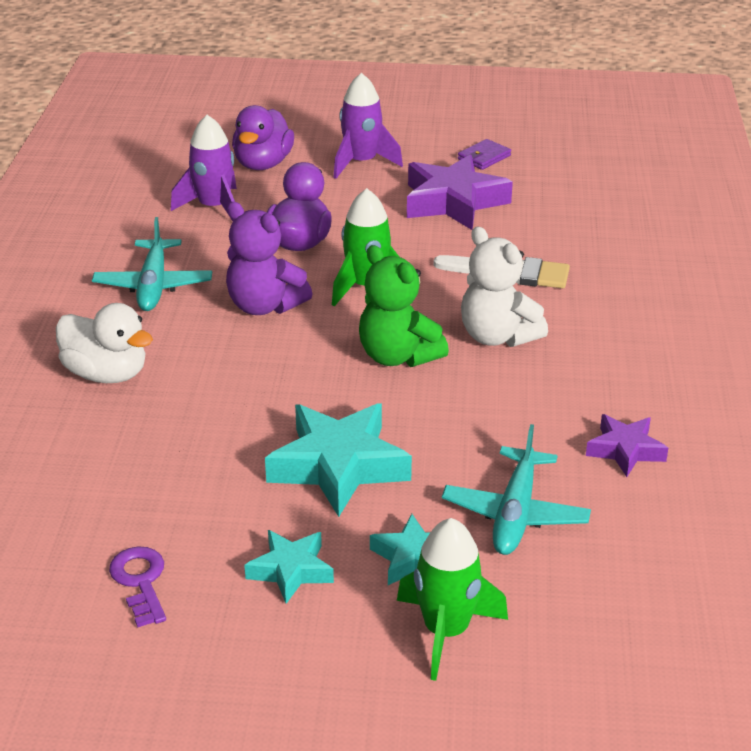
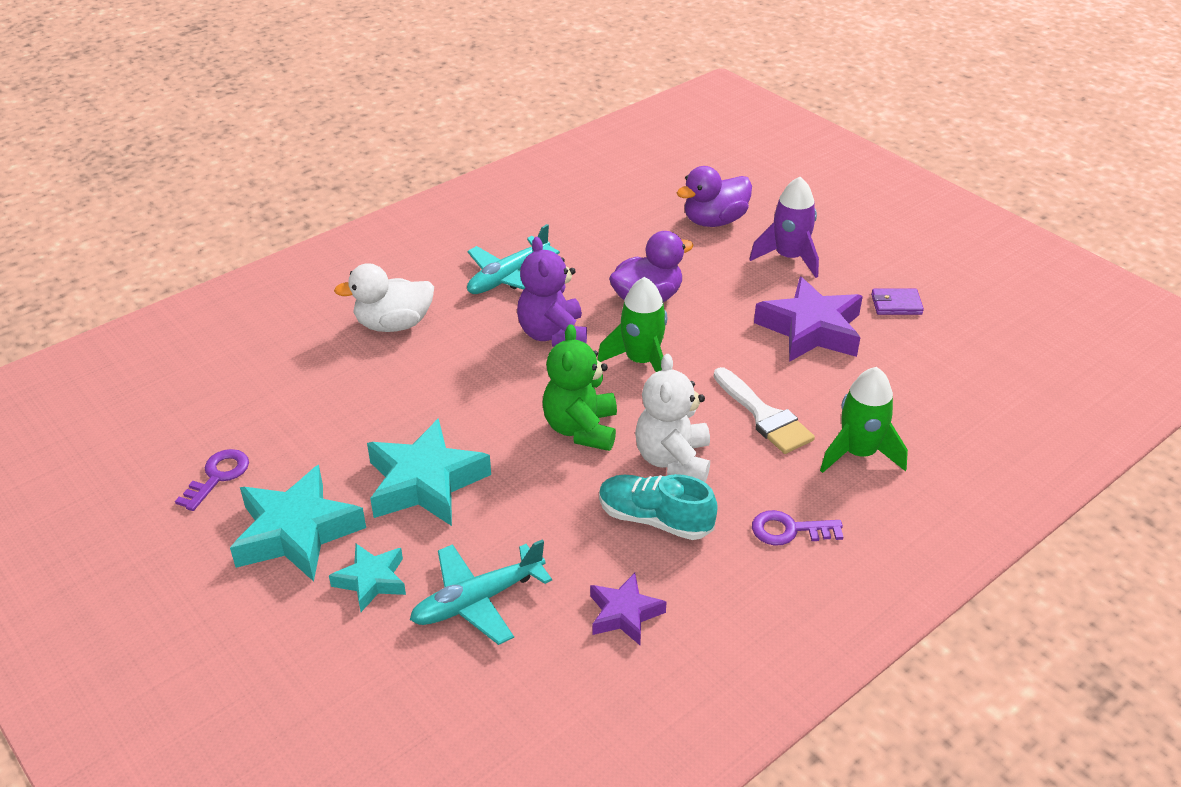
camera: 45 degrees right, 5 degrees up
(107, 374) = (393, 324): white duck -> white duck turned 90 degrees clockwise
(214, 208) = (630, 239): purple rocket -> none
(291, 570) = (297, 532): turquoise star -> turquoise star, size x1.78
(446, 631) = (315, 645): green rocket -> green rocket (859, 453)
(547, 381) = (654, 519): none -> turquoise shoe
(641, 332) = (789, 530): none -> purple key

